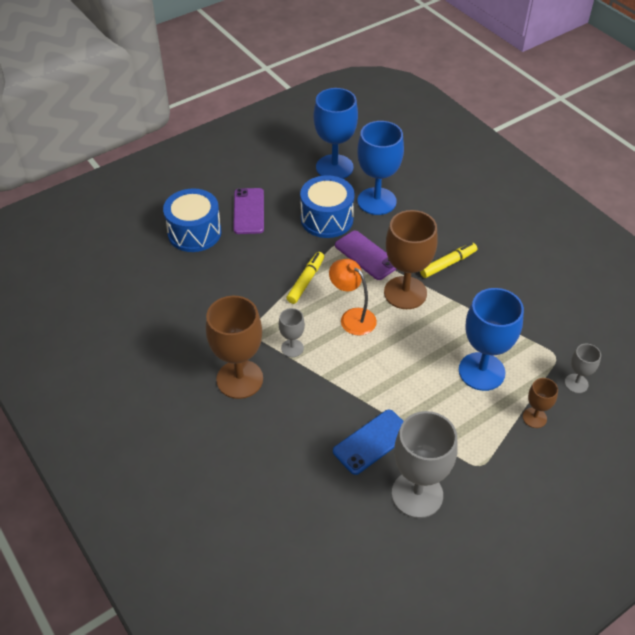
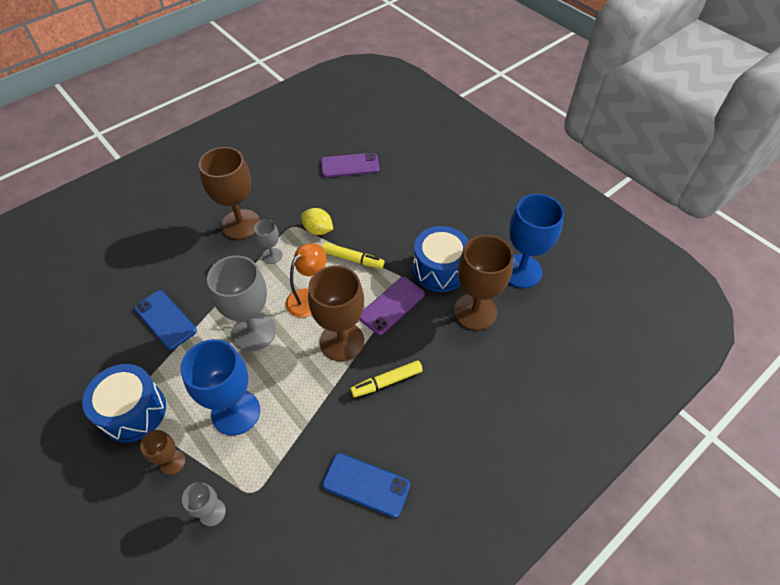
camera: 85 degrees right, 5 degrees up
(194, 232) = (406, 176): blue drum -> blue drum (133, 411)
(249, 211) = (440, 209): purple phone -> purple phone (350, 165)
(261, 308) = (318, 230): none -> yellow lemon
(376, 201) = (475, 311): blue goblet -> brown goblet
(417, 494) = (106, 355): grey goblet -> grey goblet (254, 331)
(448, 264) = (386, 382): yellow marker -> yellow marker turned 105 degrees clockwise
(541, 282) = (366, 485): none -> blue phone

